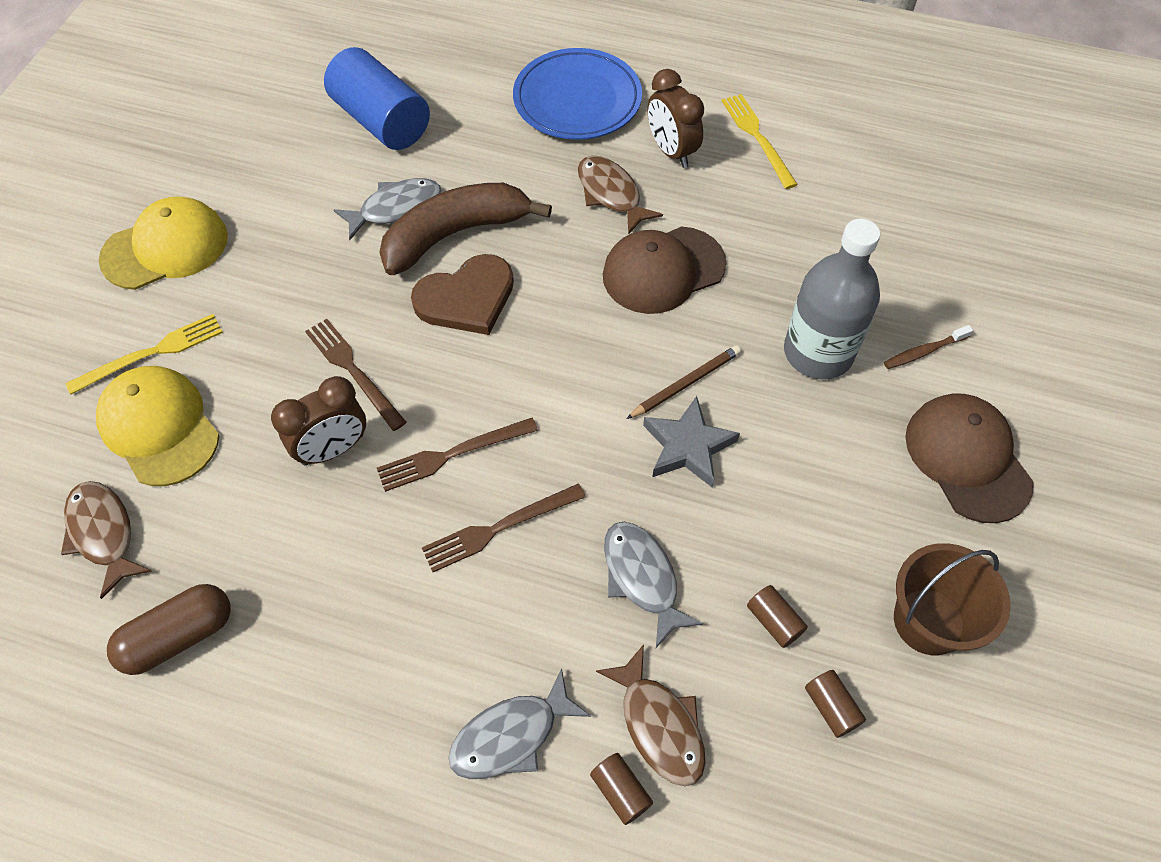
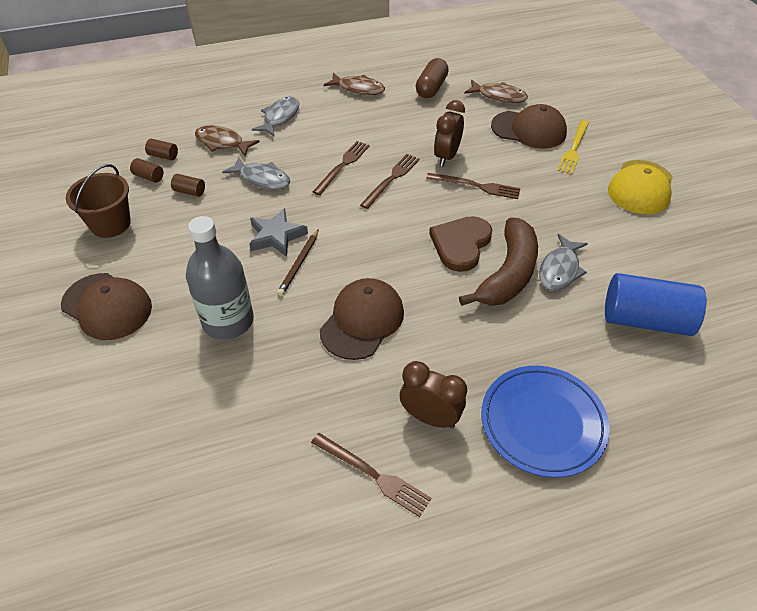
camera: 145 degrees right, 10 degrees down
(159, 427) = (529, 130): yellow cap -> brown cap
(611, 194) = (442, 355): brown fish -> brown fish (358, 89)
(620, 791) = (226, 122): brown cylinder -> brown cylinder (163, 156)
(757, 137) = (373, 475): yellow fork -> brown fork
(924, 352) = (155, 358): brown toothbrush -> none

